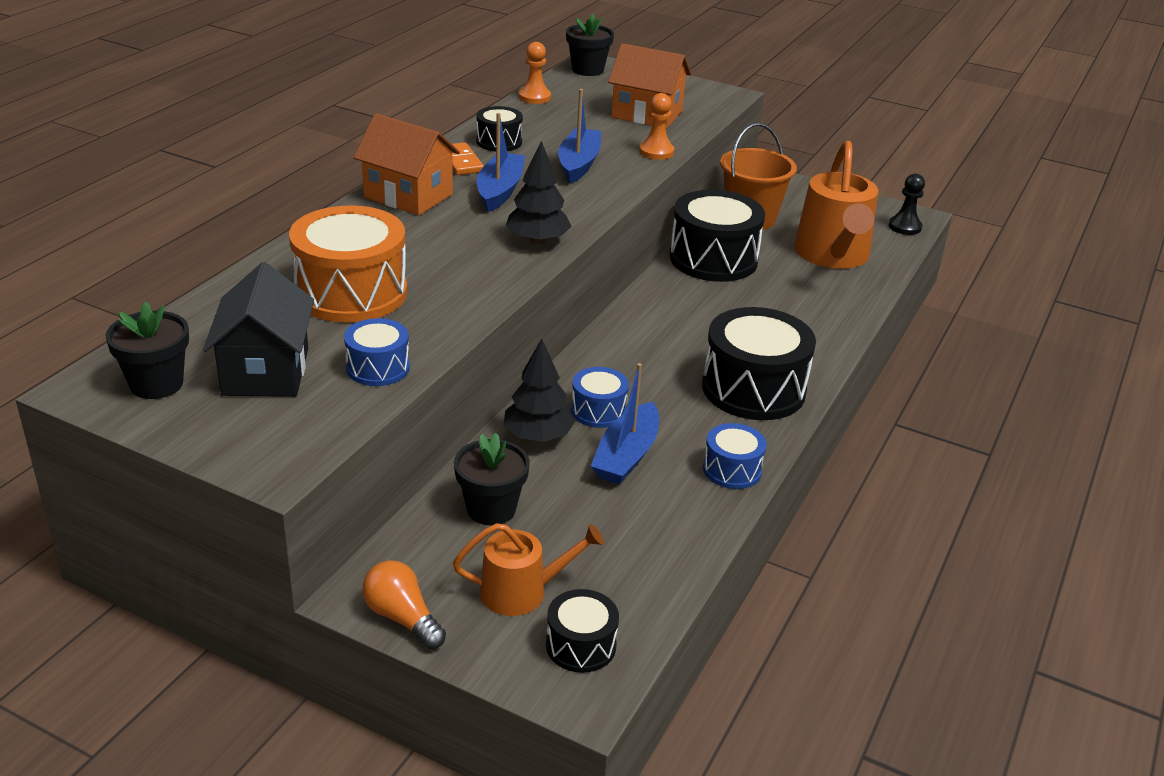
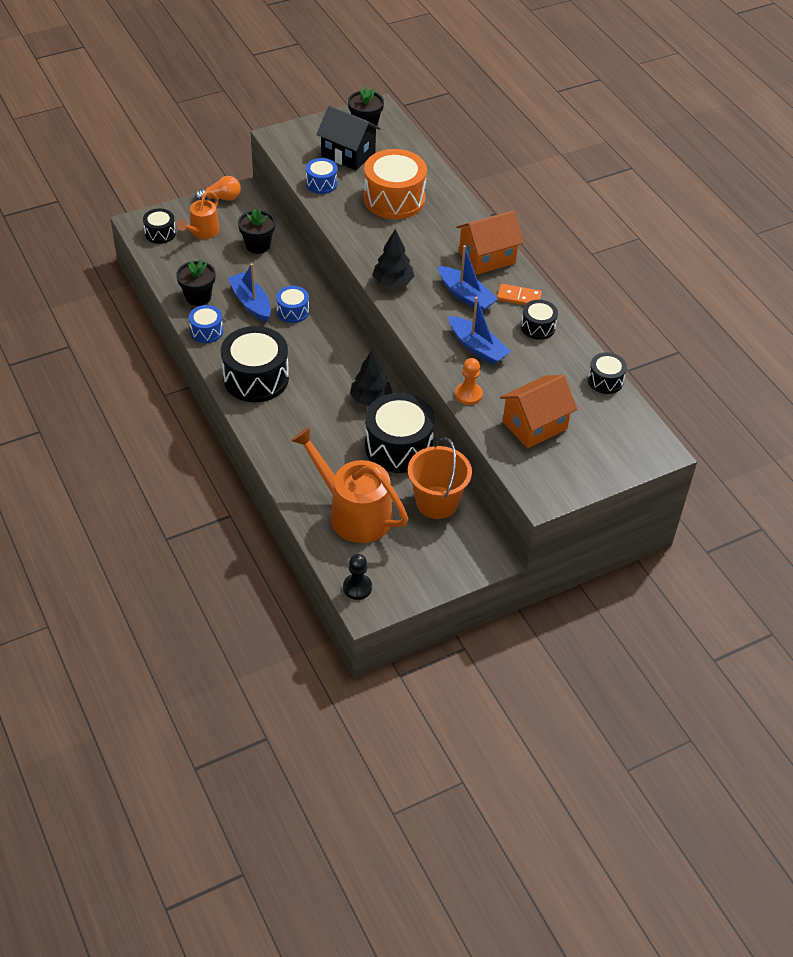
camera: 125 degrees right, 15 degrees up
(534, 97) = (605, 380): orange pawn -> black drum
(537, 436) = (293, 282): black tree -> black tree (370, 399)
(587, 70) = (645, 439): black flower pot -> black flower pot (198, 297)

